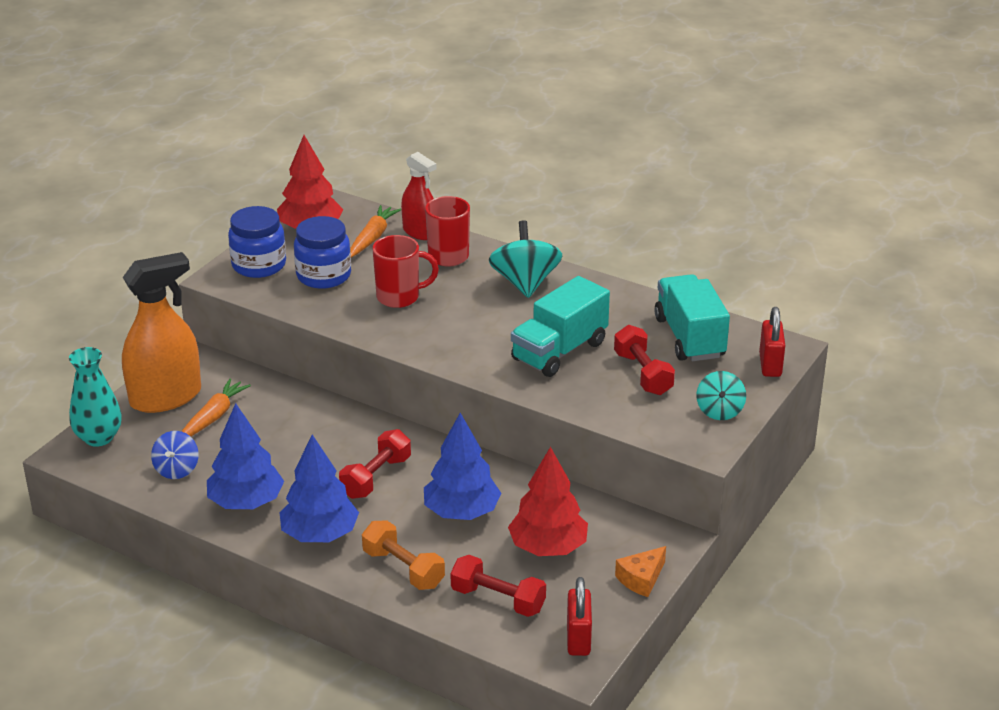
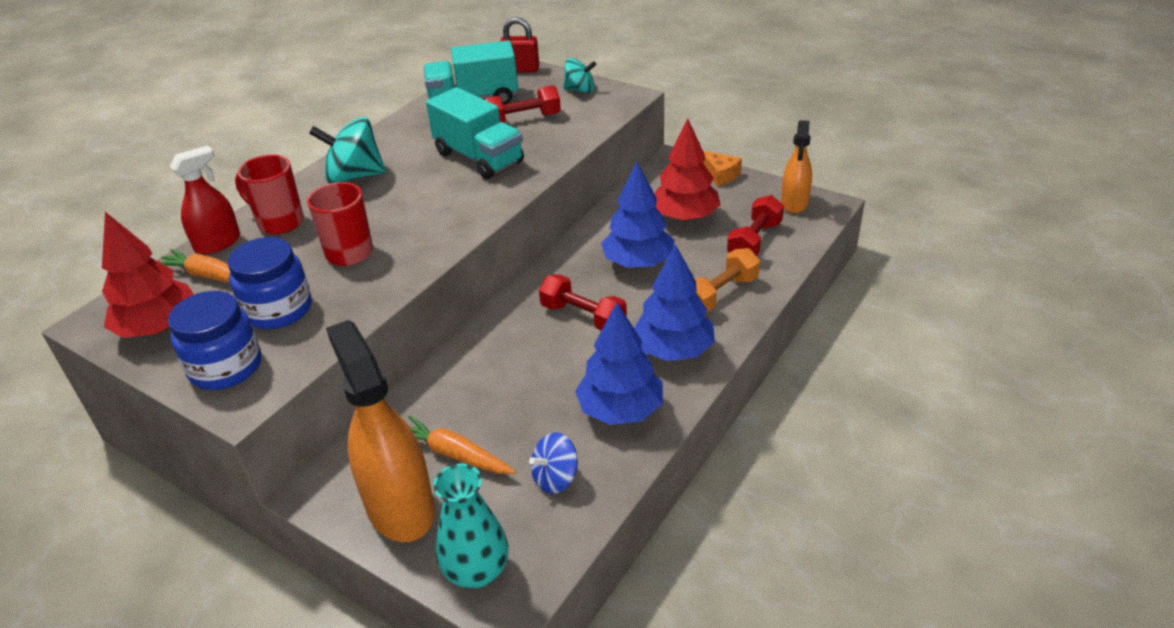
camera: 85 degrees left, 5 degrees up
(177, 469) = (555, 478): blue spinning top -> blue spinning top turned 135 degrees clockwise
(578, 639) = (794, 203): red padlock -> orange spray bottle

